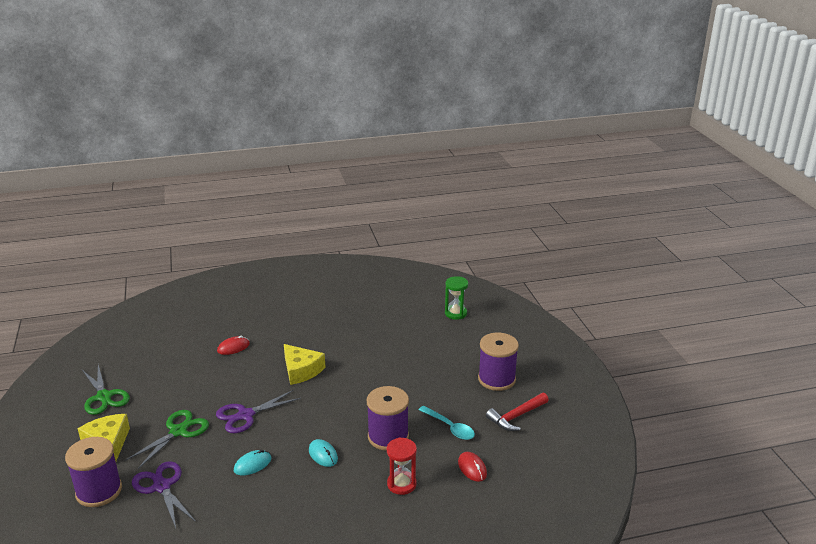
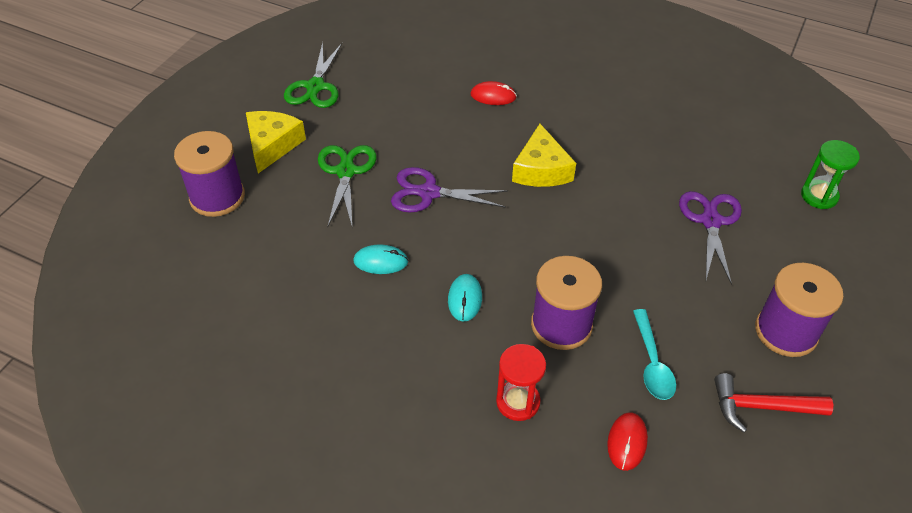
camera: 40 degrees right, 20 degrees up
(162, 486) = (273, 230): purple scissors -> purple scissors (710, 221)
(178, 431) = (346, 172): green scissors -> green scissors turned 75 degrees counterclockwise

